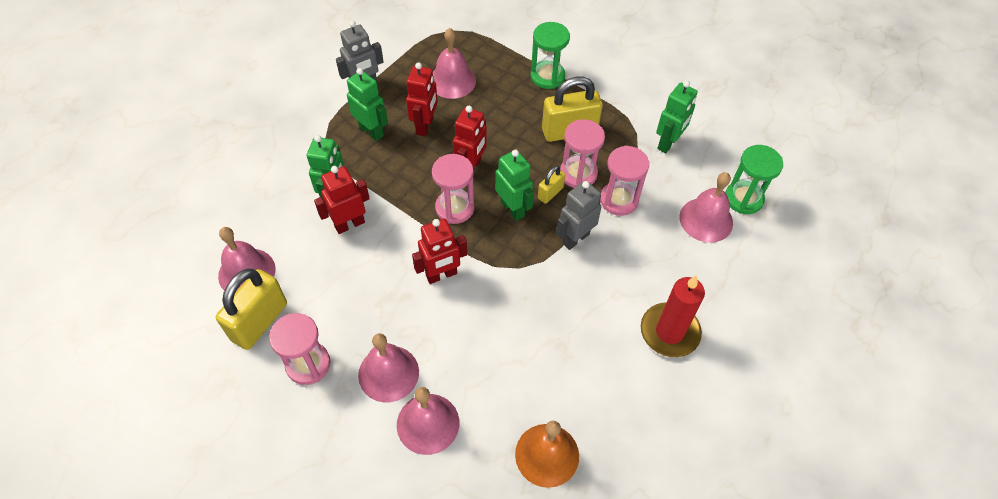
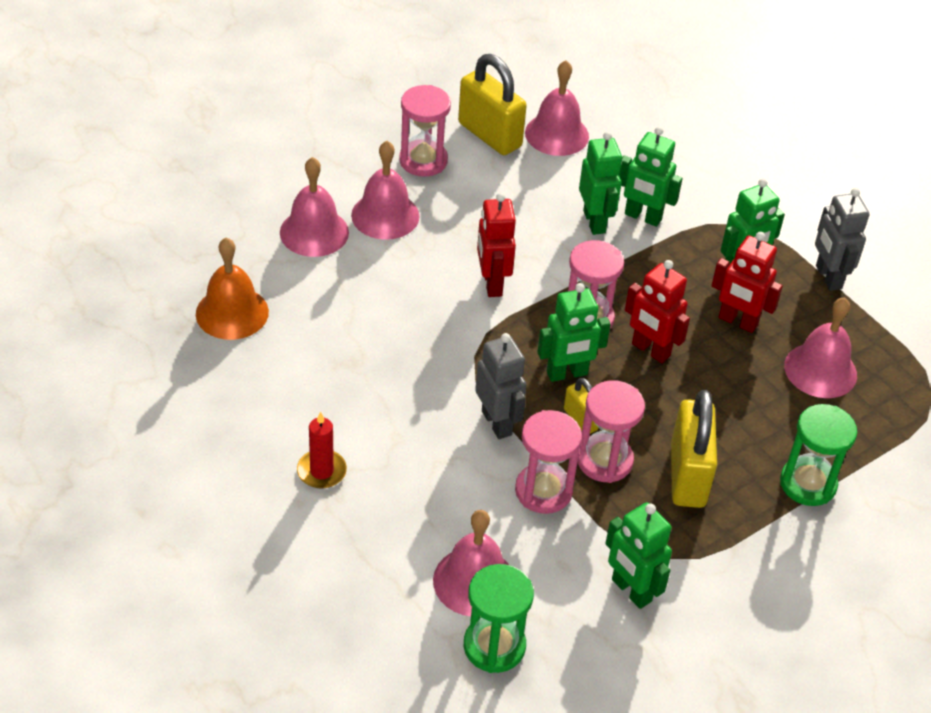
camera: 105 degrees right, 10 degrees down
(349, 224) = (595, 222): red robot -> green robot
(669, 332) = (321, 471): red candle -> red candle, size x0.61

